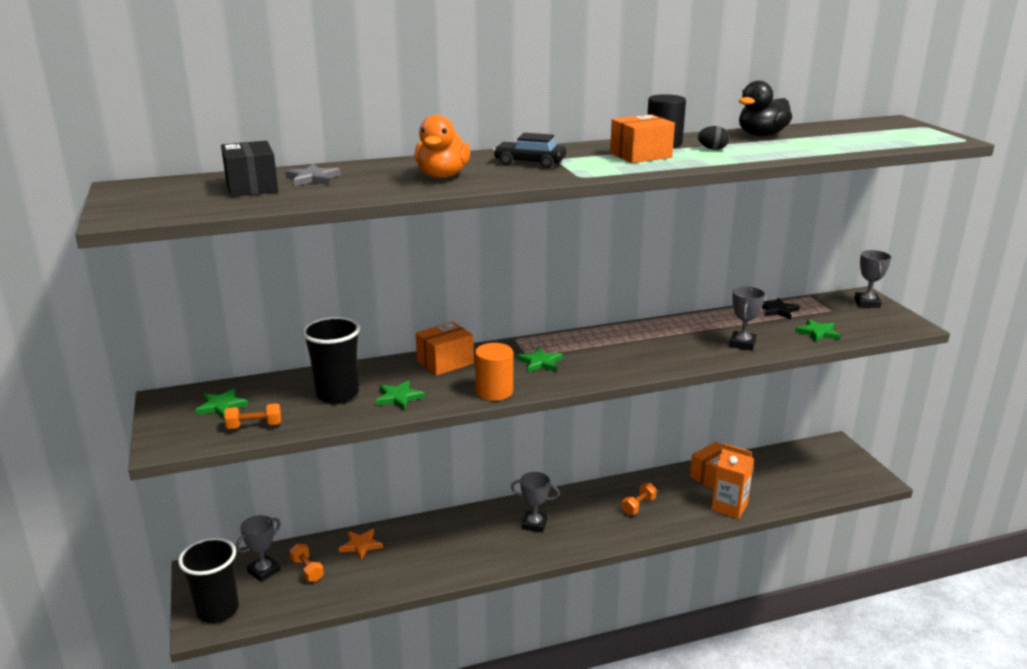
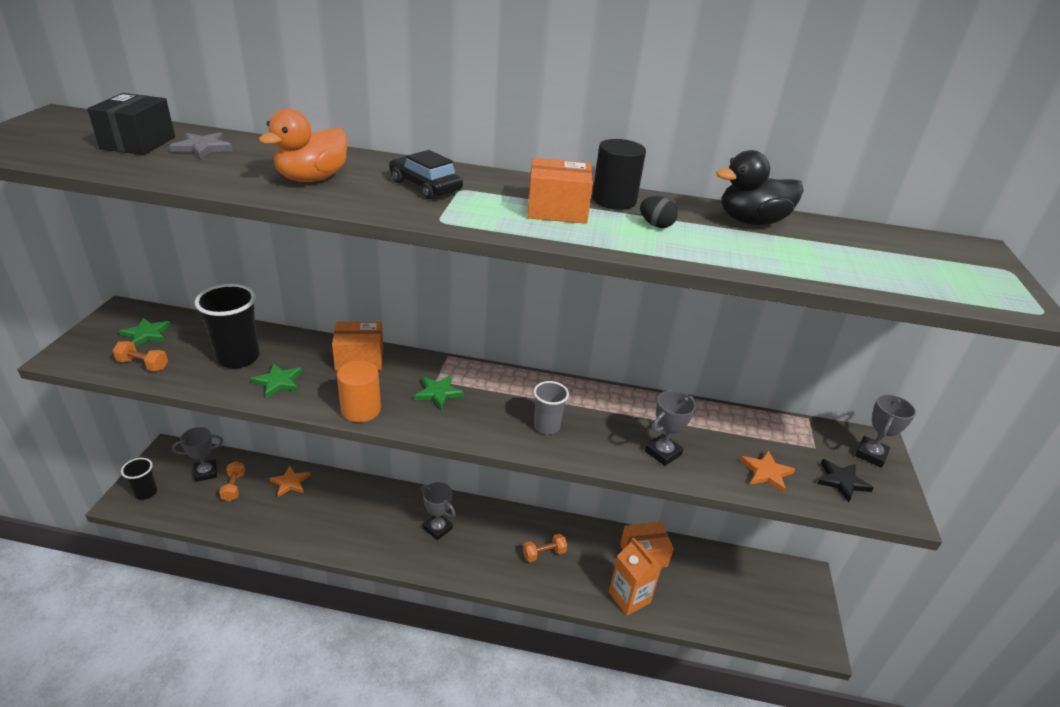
camera: 25 degrees right, 10 degrees up
(217, 610) = (146, 492): black cup -> black cup, size x0.60
(647, 356) = (547, 426): none -> grey cup
(777, 310) = (750, 423): black star -> black star (842, 481)
(817, 333) = (766, 472): green star -> orange star

